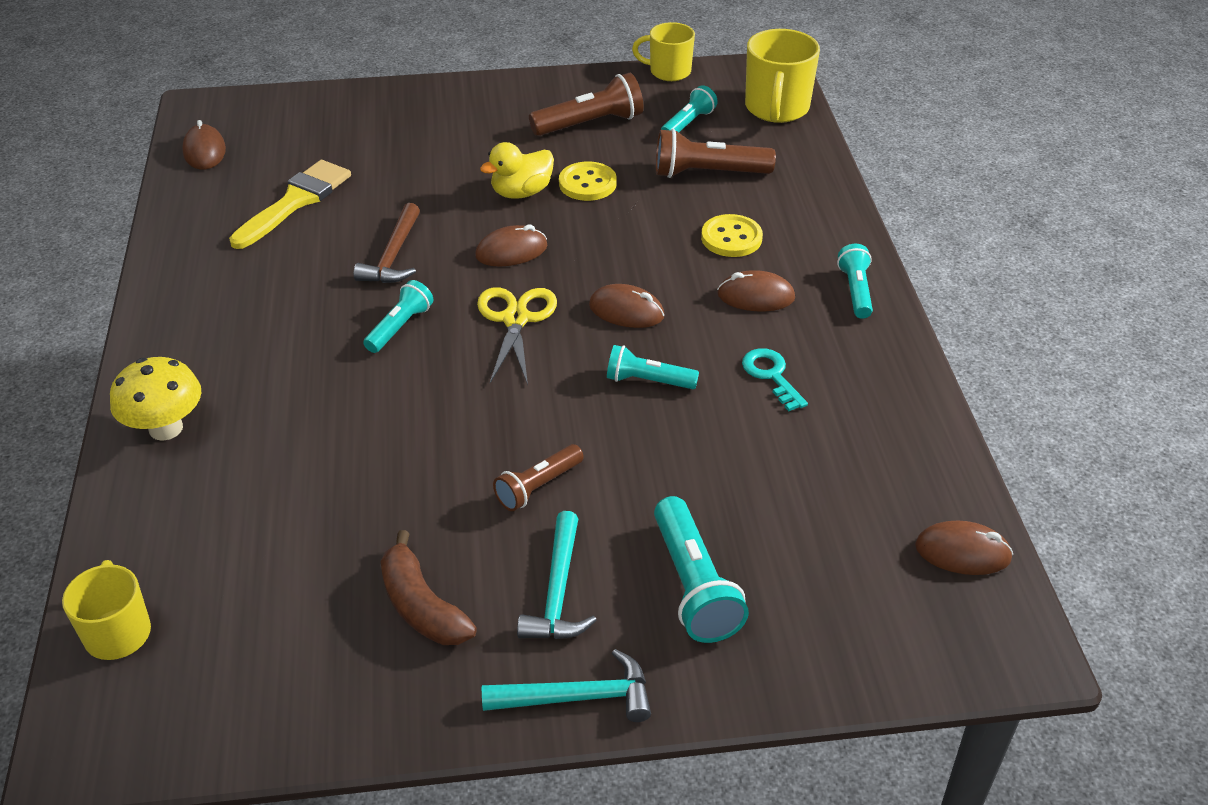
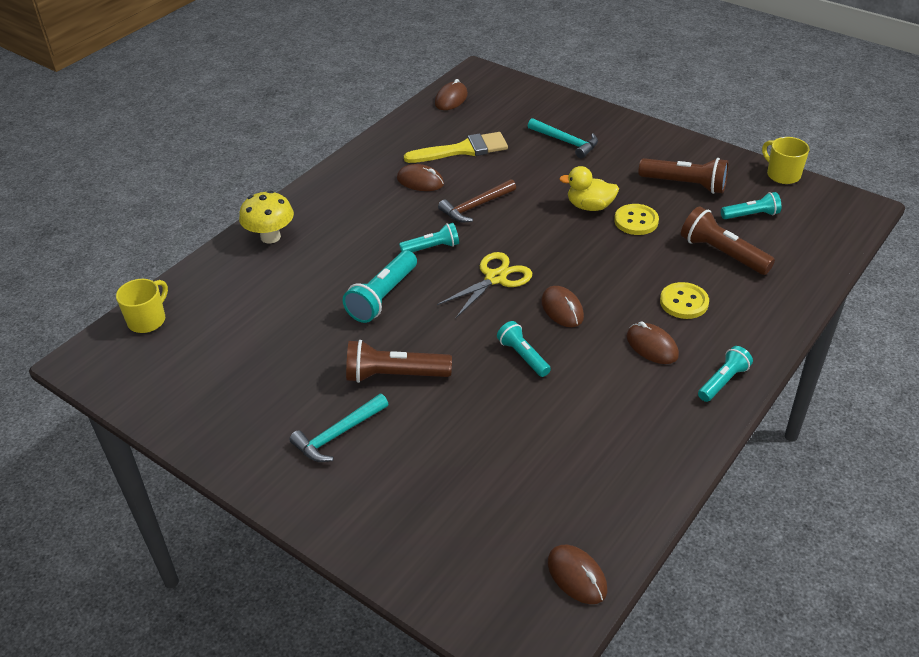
camera: 45 degrees right, 0 degrees up
(421, 606) = (272, 396): brown banana -> none
(511, 251) = (541, 238): brown mouse -> brown mouse (420, 181)
(538, 487) = (395, 375): brown flashlight -> brown flashlight, size x1.56
(578, 697) = (283, 492): turquoise hammer -> turquoise hammer (566, 142)
(693, 585) = (405, 480): turquoise flashlight -> turquoise flashlight (383, 297)
(771, 375) = (599, 398): turquoise key -> none
(776, 109) = (828, 235): yellow mug -> none

